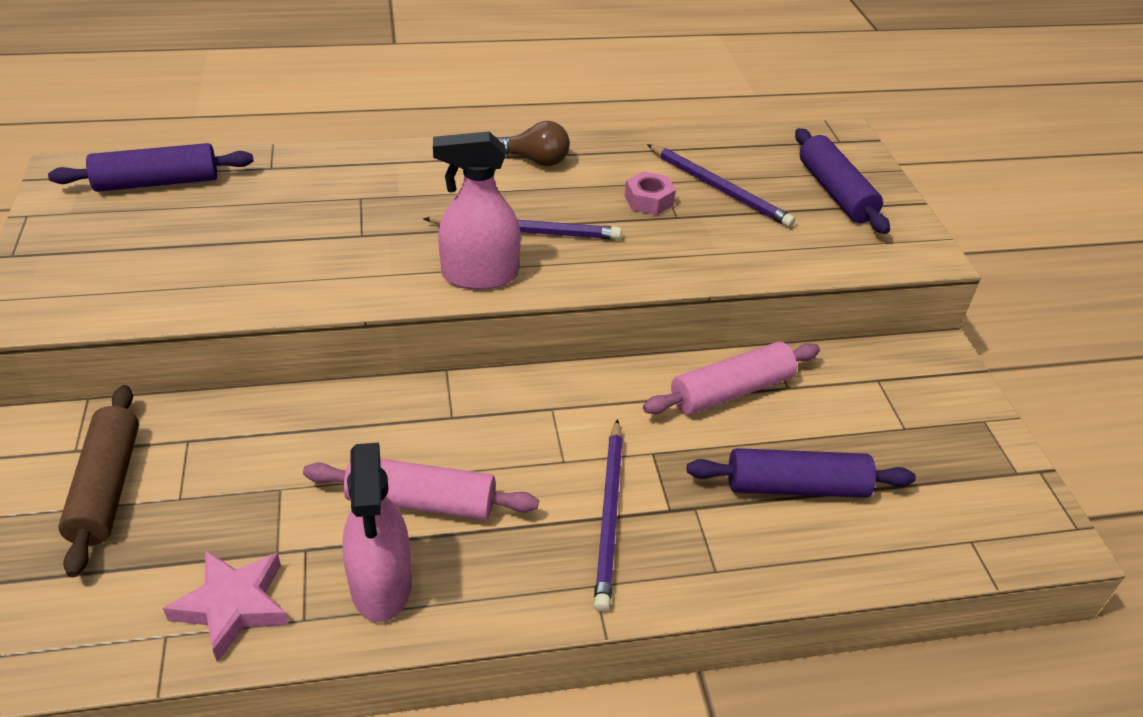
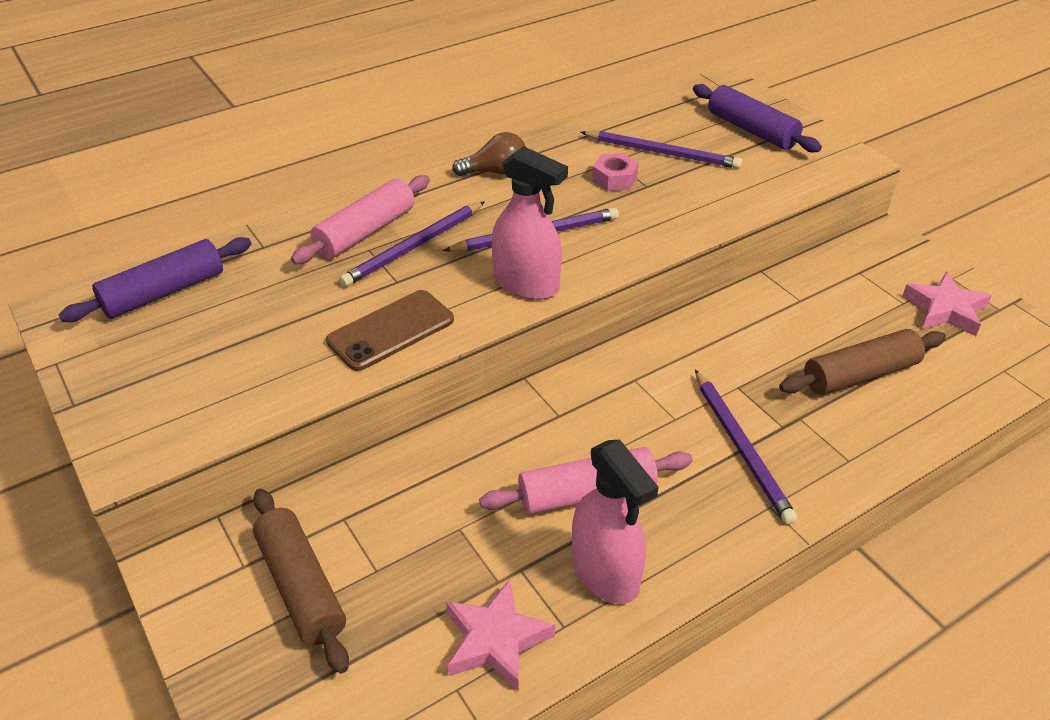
camera: 20 degrees left, 0 degrees up
(320, 278) = (391, 331): none -> brown phone
(402, 208) = (414, 247): none -> purple pencil
(479, 275) = (526, 284): pink spray bottle -> pink spray bottle turned 120 degrees counterclockwise
(731, 391) = (761, 318): pink rolling pin -> pink rolling pin (365, 232)
(796, 487) = (860, 375): purple rolling pin -> brown rolling pin
(949, 452) = (945, 310): none -> pink star

